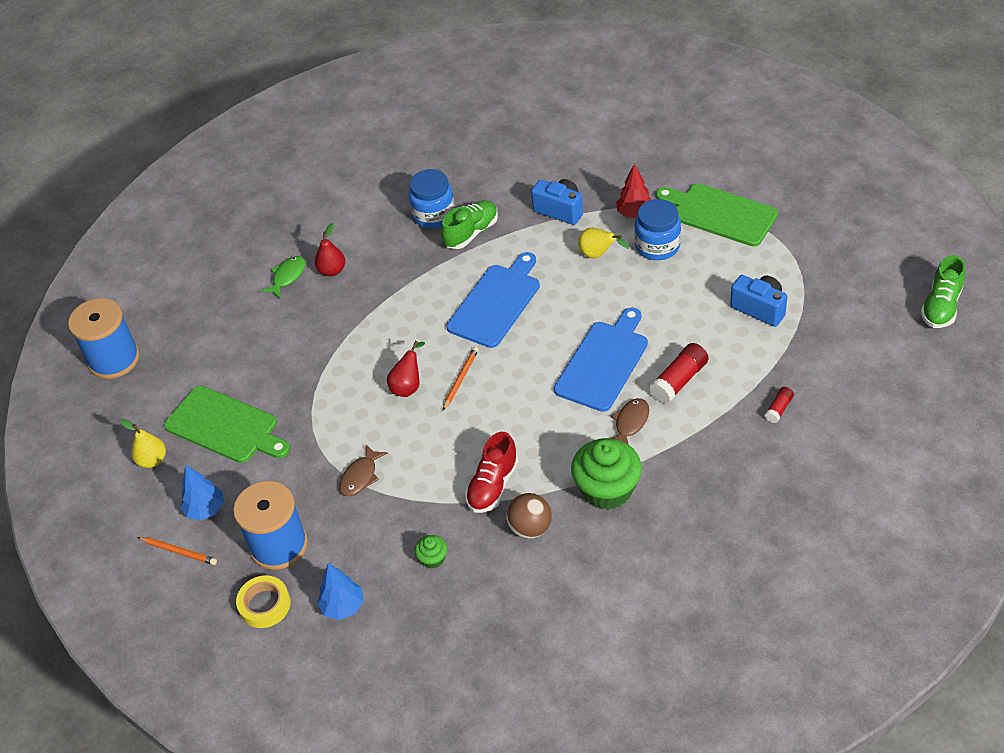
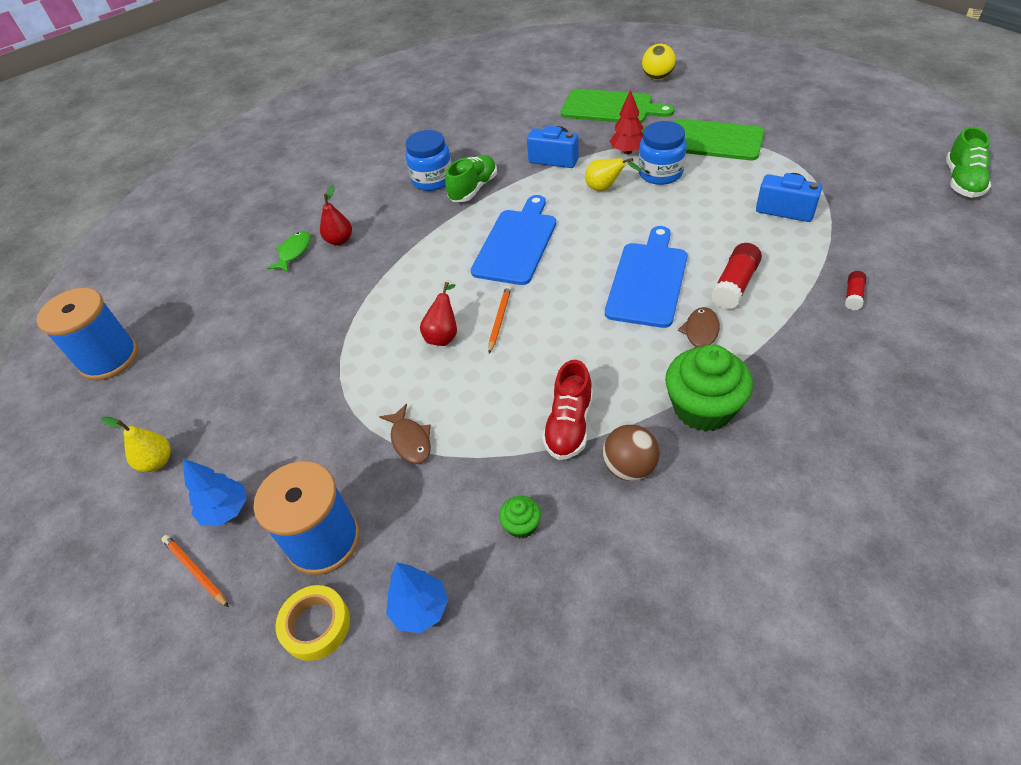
camera: 10 degrees left, 0 degrees up
(179, 552) = (195, 571): orange pencil -> orange pencil turned 150 degrees counterclockwise
(225, 426) = (242, 410): green cutting board -> green cutting board (610, 108)
(360, 476) = (410, 440): brown fish -> brown fish turned 45 degrees counterclockwise
(699, 122) = (657, 77): none -> yellow ball

